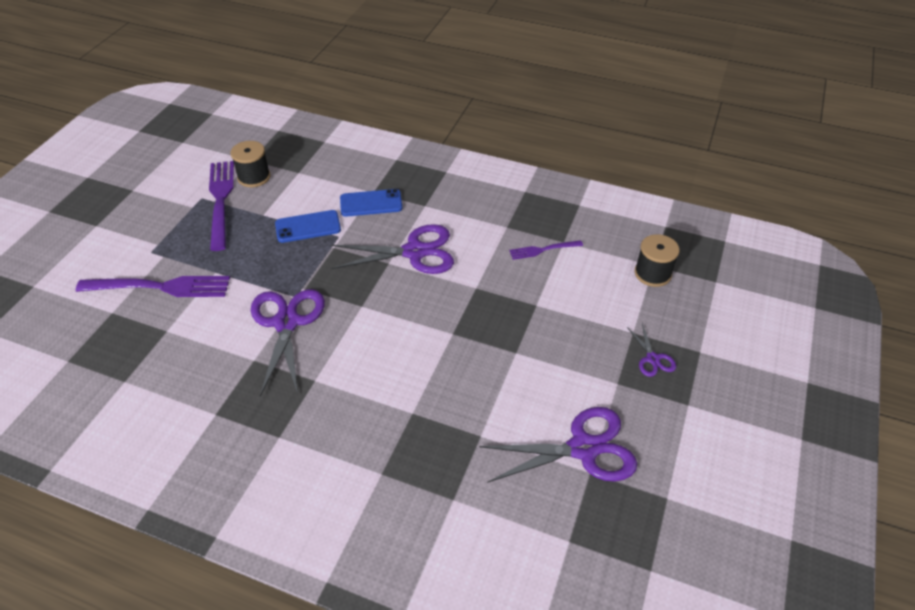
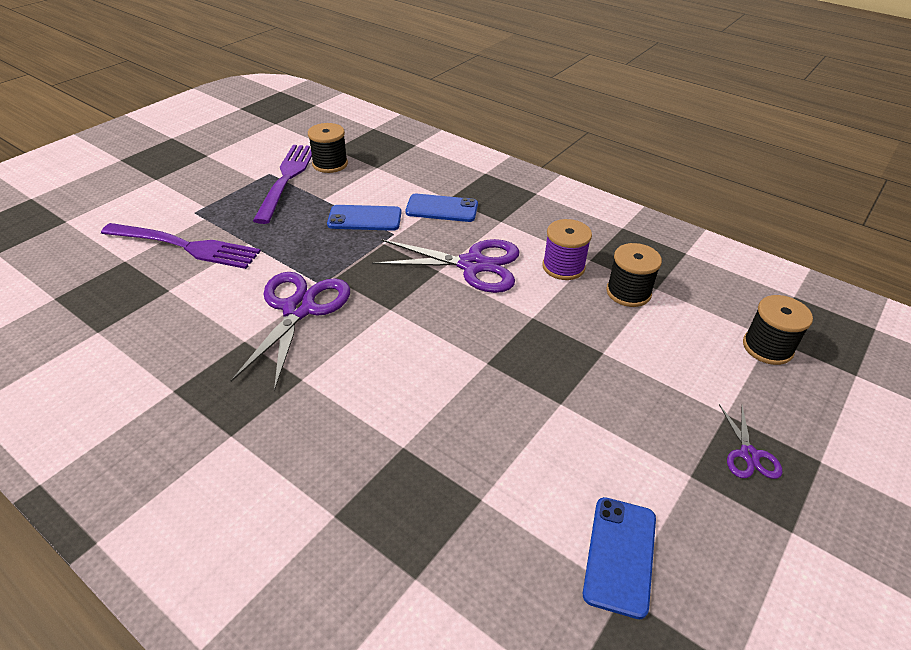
camera: 15 degrees right, 5 degrees down
(487, 238) = (563, 267): none -> purple spool
(543, 250) = (628, 292): purple fork -> black spool
(583, 448) = (620, 555): purple scissors -> blue phone

